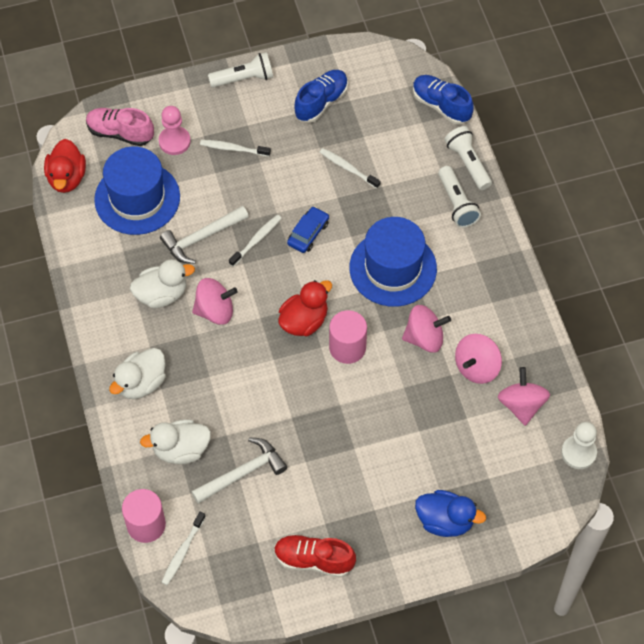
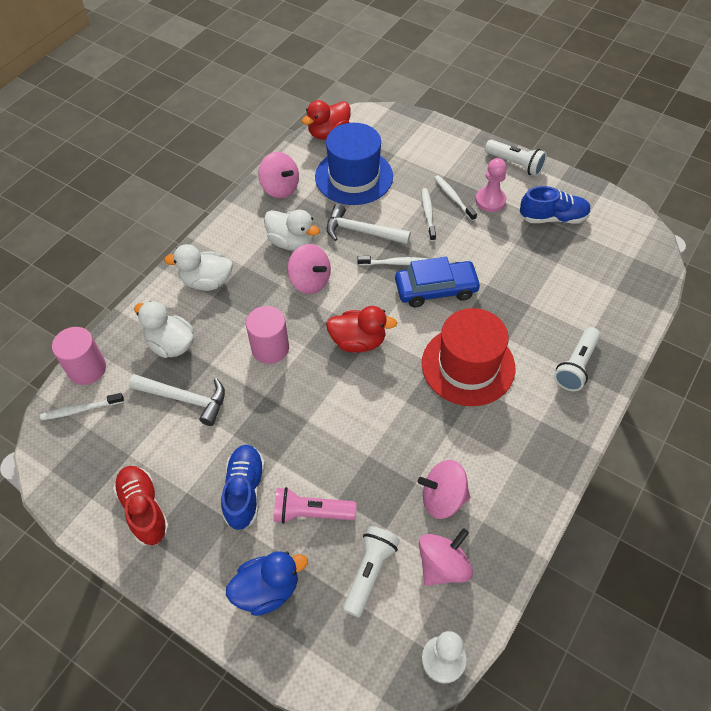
camera: 50 degrees right, 5 degrees down
(120, 133) = (393, 134): pink shoe -> none
(174, 141) = (420, 164): pink pawn -> pink pawn (490, 200)
(308, 233) = (436, 289): blue car -> blue car, size x1.59
(347, 347) = (364, 387): pink cylinder -> pink cylinder (270, 348)
(348, 168) = (519, 273): white toothbrush -> white toothbrush (428, 214)
(393, 268) = (468, 365): blue hat -> red hat
(414, 455) = (311, 513): none -> pink flashlight
(424, 338) = (429, 436): pink spinning top -> pink spinning top (280, 188)
(441, 105) = (646, 290): blue shoe -> blue shoe (244, 491)
(445, 521) = (267, 589): blue duck -> blue duck turned 90 degrees counterclockwise
(468, 163) = (620, 346): white flashlight -> white flashlight (369, 572)

